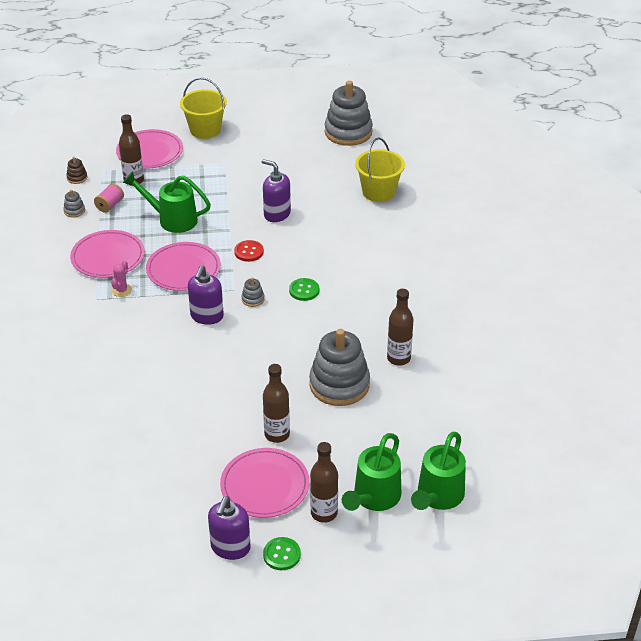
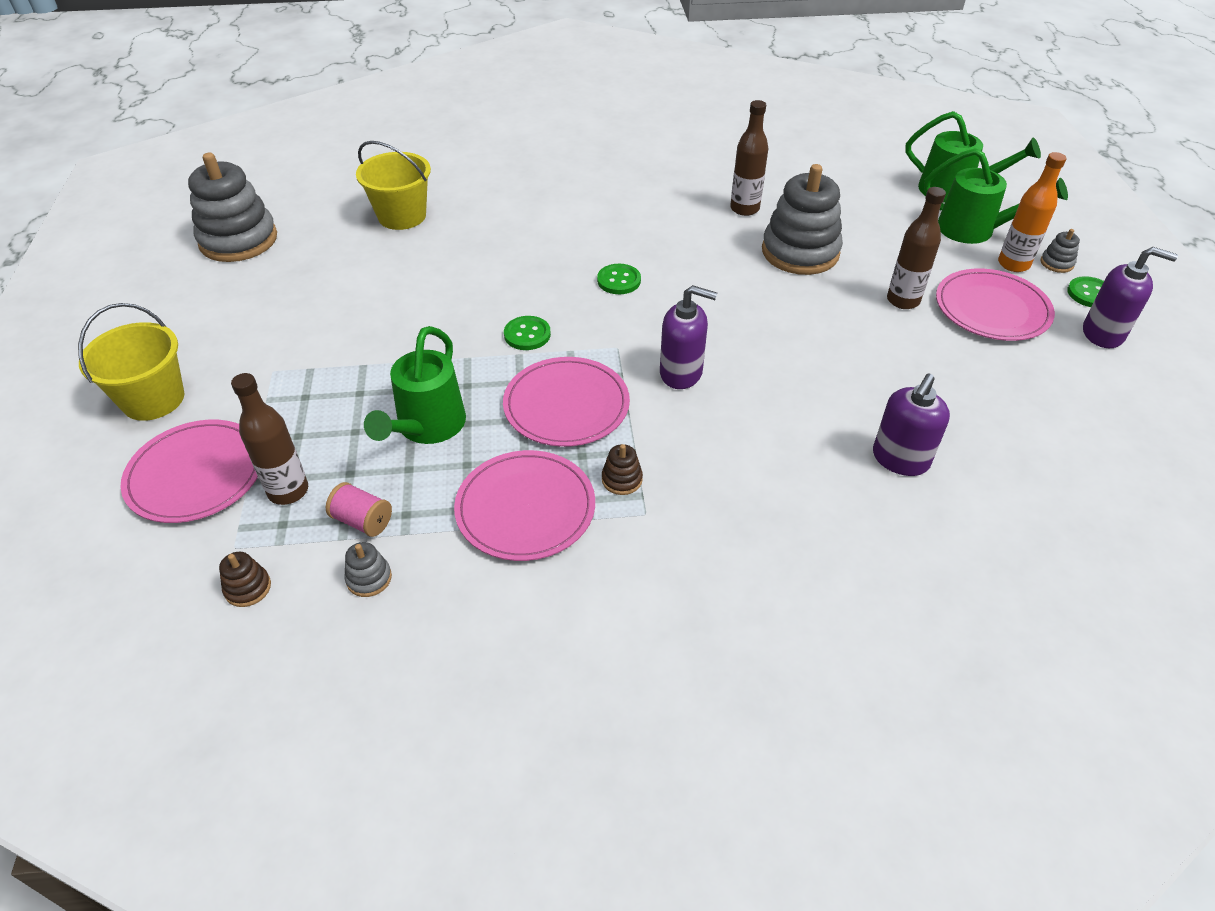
camera: 90 degrees left, 5 degrees up
(122, 290) = (622, 479): pink cactus -> brown stacking toy
(249, 252) = (527, 334): red button -> green button
(253, 299) = (639, 327): grey stacking toy -> grey stacking toy (1056, 263)
(277, 214) = (435, 308): purple soap dispenser -> purple soap dispenser (900, 459)
(324, 513) = (1013, 264): brown bottle -> orange bottle

